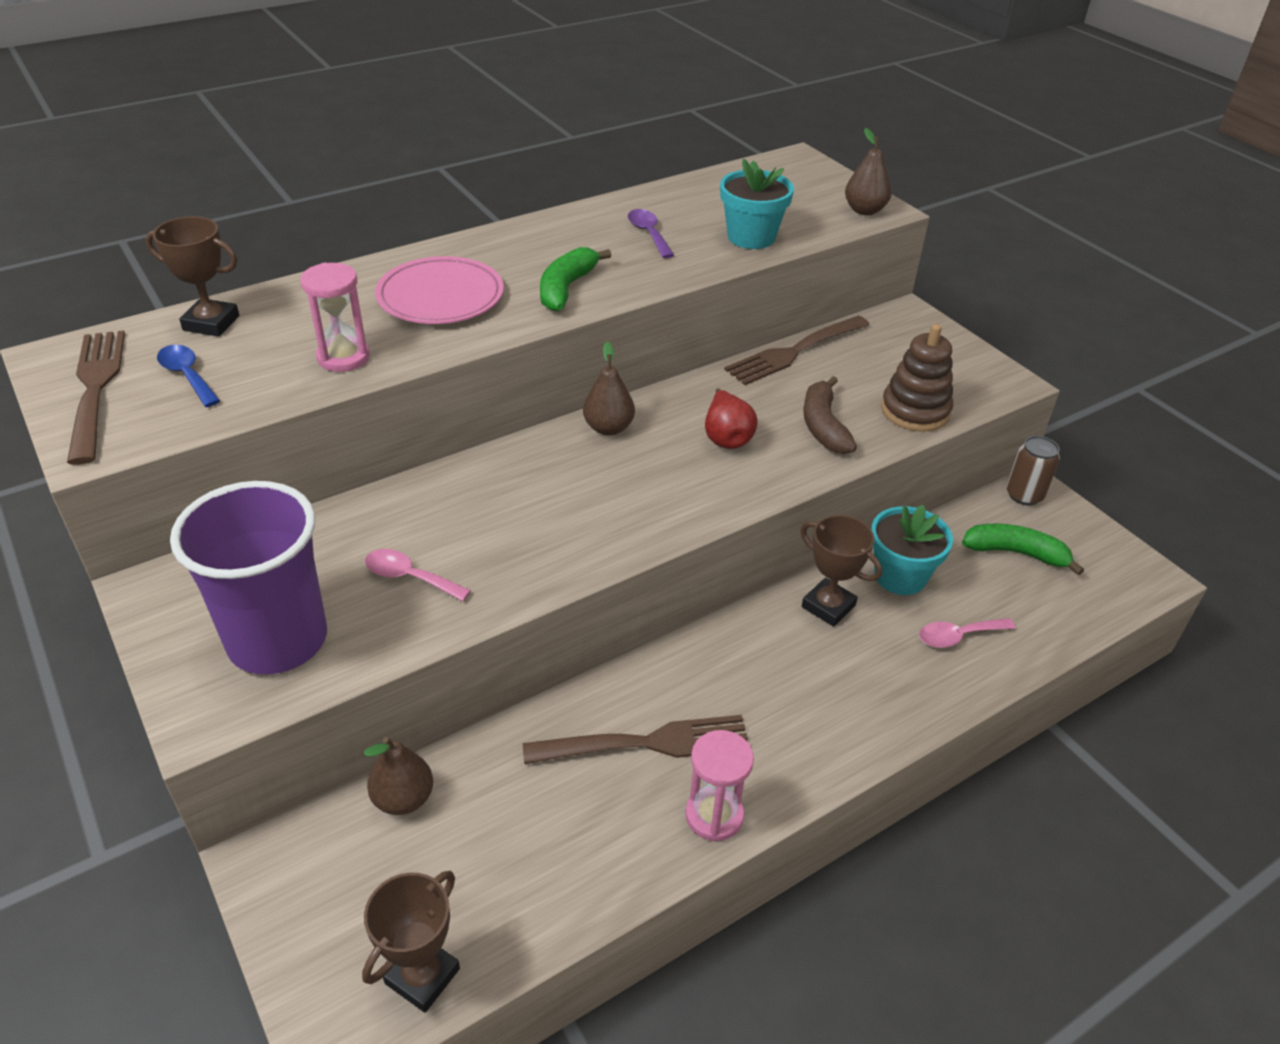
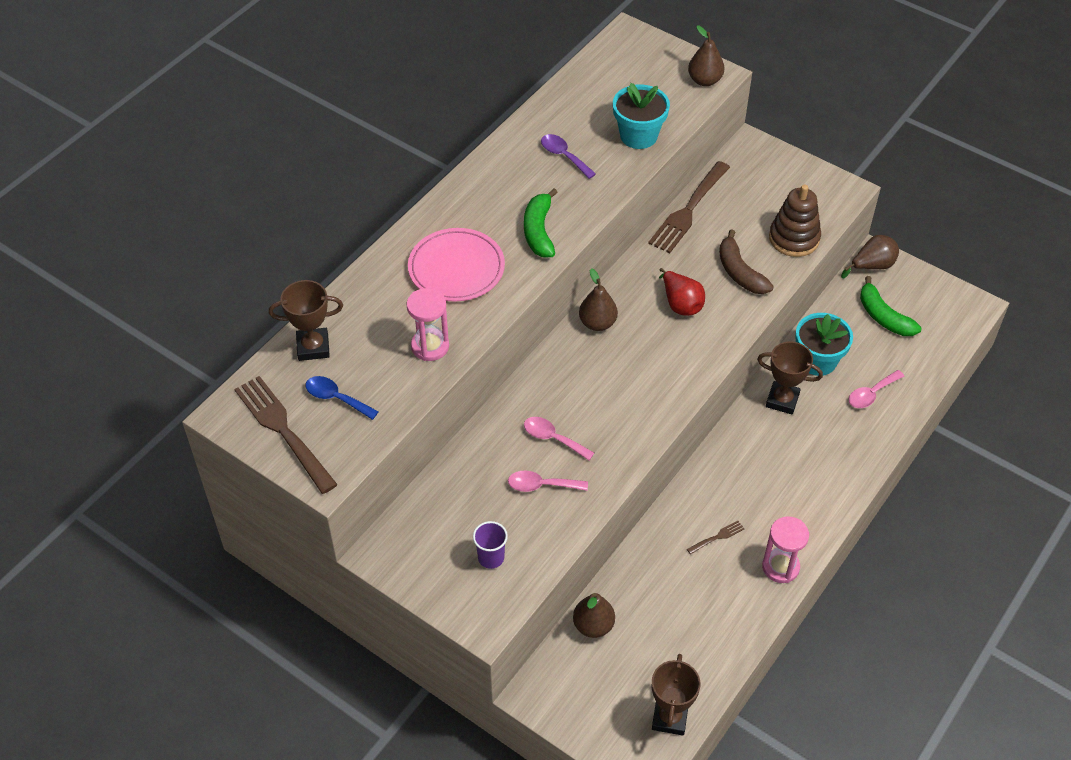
camera: 20 degrees left, 10 degrees up
(278, 640) = (491, 558): purple cup -> purple cup, size x0.40
(464, 530) = (553, 438): none -> pink spoon
(645, 744) = (717, 537): brown fork -> brown fork, size x0.42
(1015, 553) = (883, 317): green banana -> green banana turned 120 degrees counterclockwise
(1024, 495) = (872, 266): brown can -> brown pear

